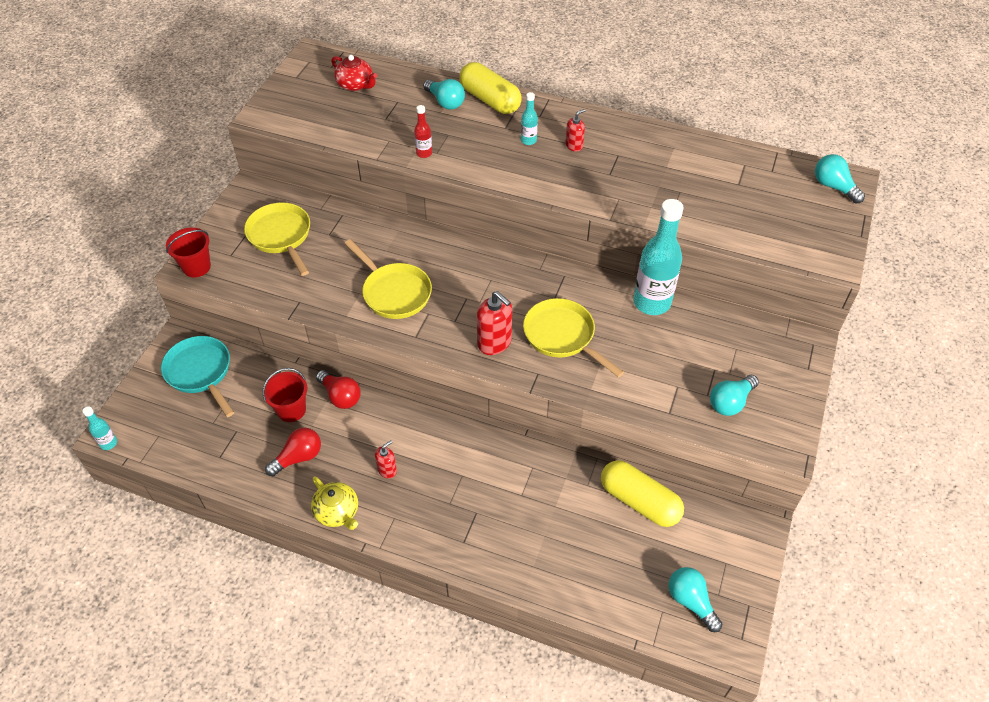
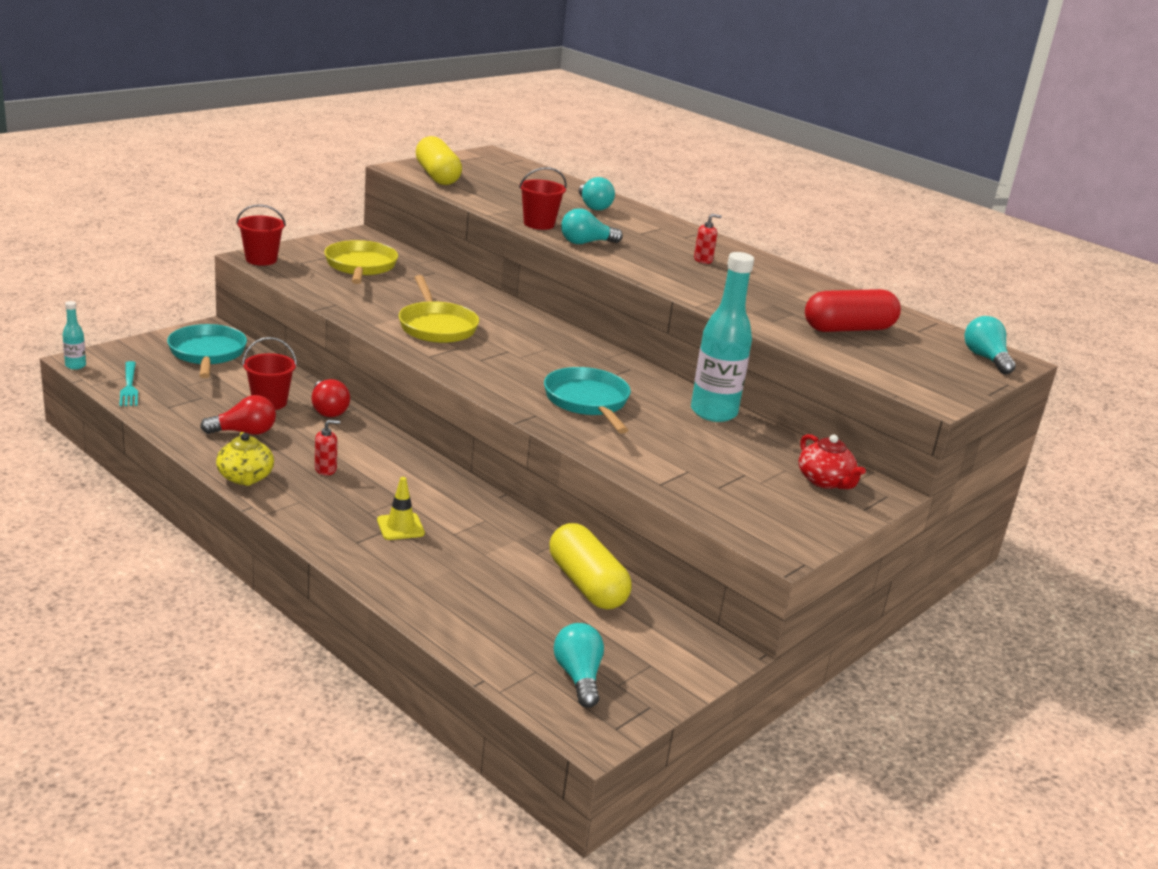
camera: 20 degrees right, 25 degrees down
(170, 447) = (129, 386): none -> turquoise fork
(355, 84) = (513, 177): red teapot -> red teapot (825, 481)
(424, 153) = (539, 224): red bottle -> red bucket
(482, 508) = (400, 527): none -> yellow traffic cone
(490, 100) = (641, 216): yellow capsule -> yellow capsule (437, 176)
(494, 342) = (509, 384): red soap dispenser -> none
(528, 140) = (656, 245): turquoise bottle -> none
(562, 336) = (588, 402): yellow pan -> turquoise pan
(727, 195) = (848, 329): none -> red capsule
(730, 402) = (741, 500): turquoise light bulb -> turquoise light bulb (586, 243)

